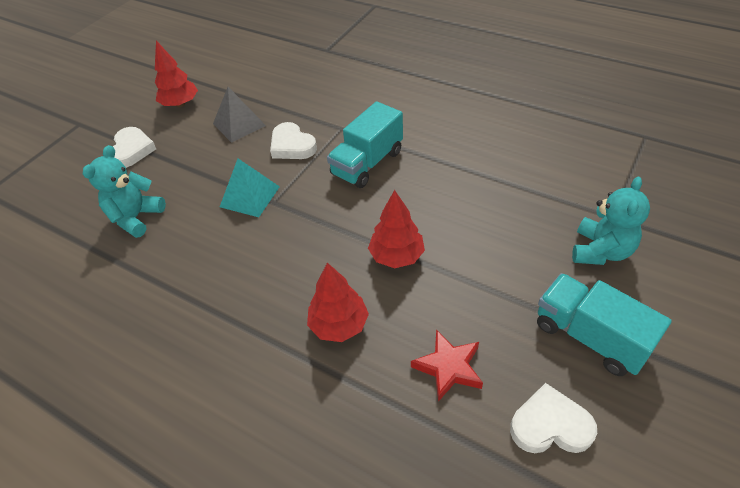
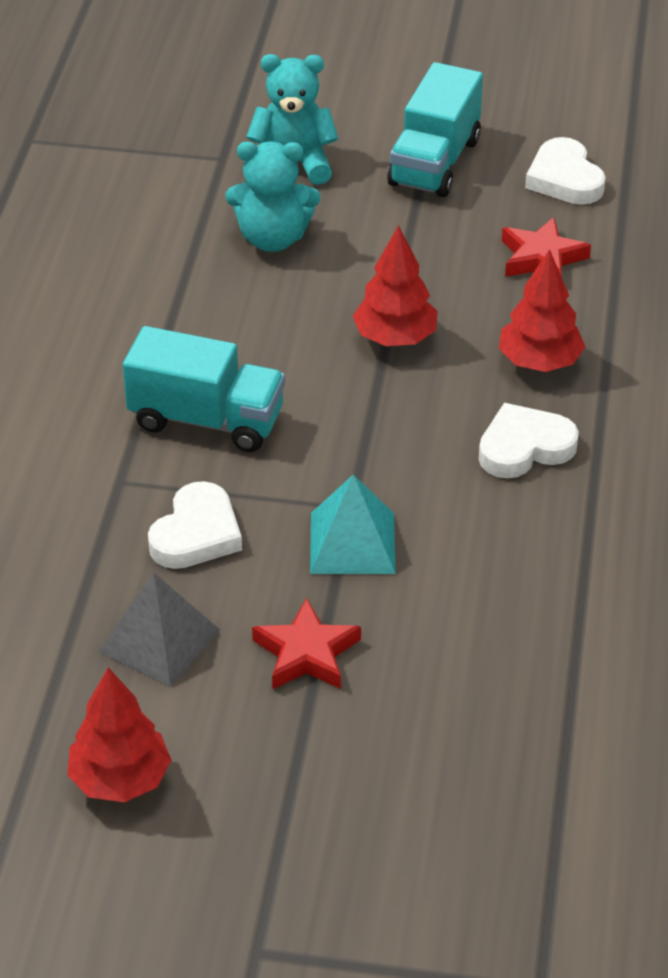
camera: 115 degrees left, 5 degrees down
(132, 150) = (306, 788): white heart -> white heart (524, 447)
(136, 217) = (475, 680): turquoise teddy bear -> turquoise teddy bear (273, 238)
(197, 165) = (306, 653): none -> red star

